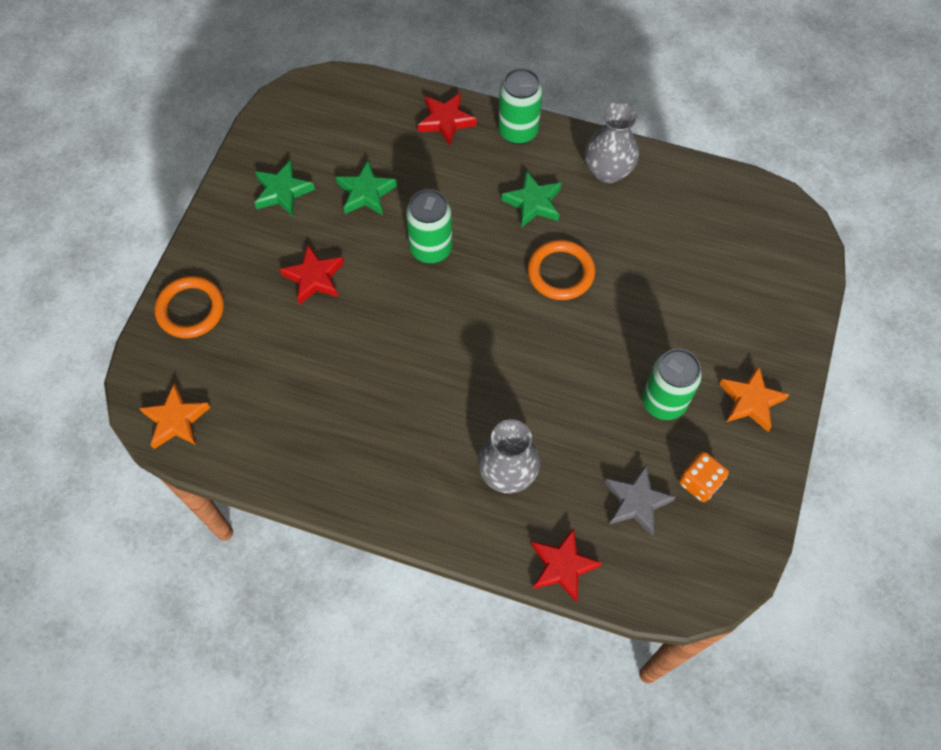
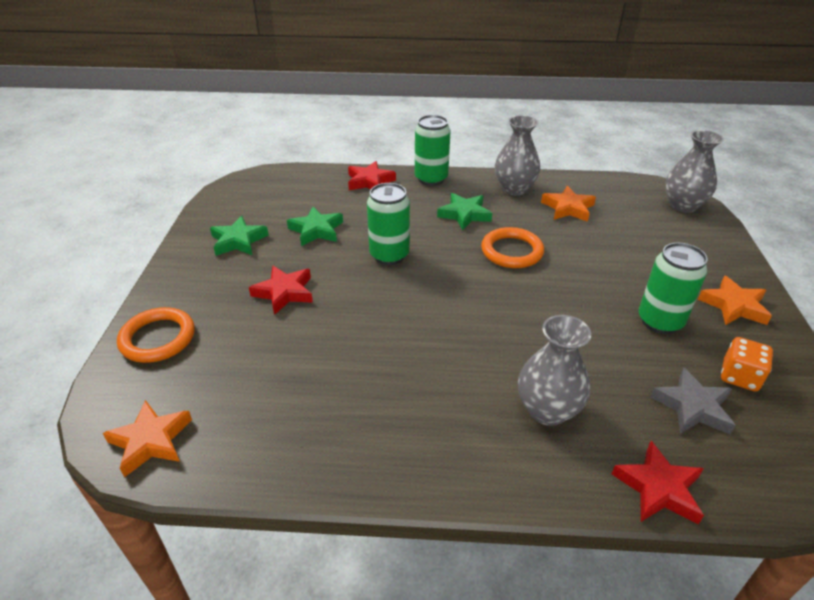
camera: 15 degrees left, 25 degrees down
(654, 218) = (568, 208): none -> orange star
(791, 243) = (683, 205): none -> grey vase

